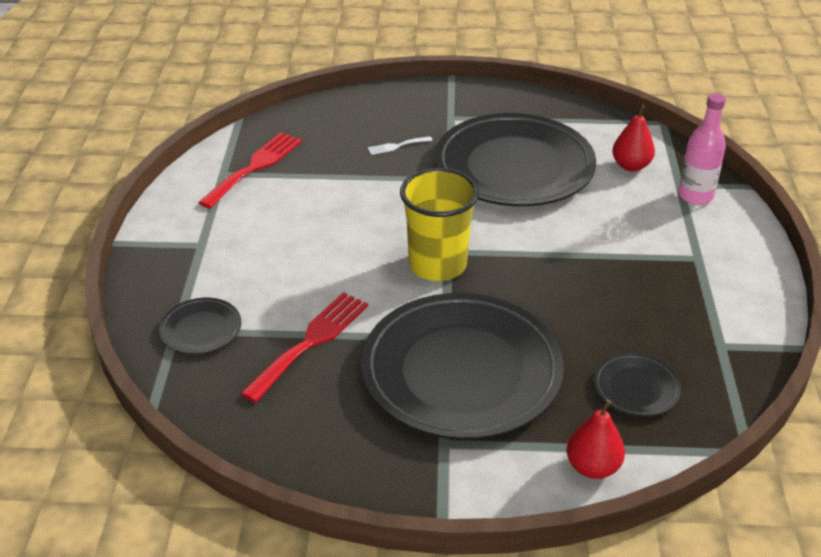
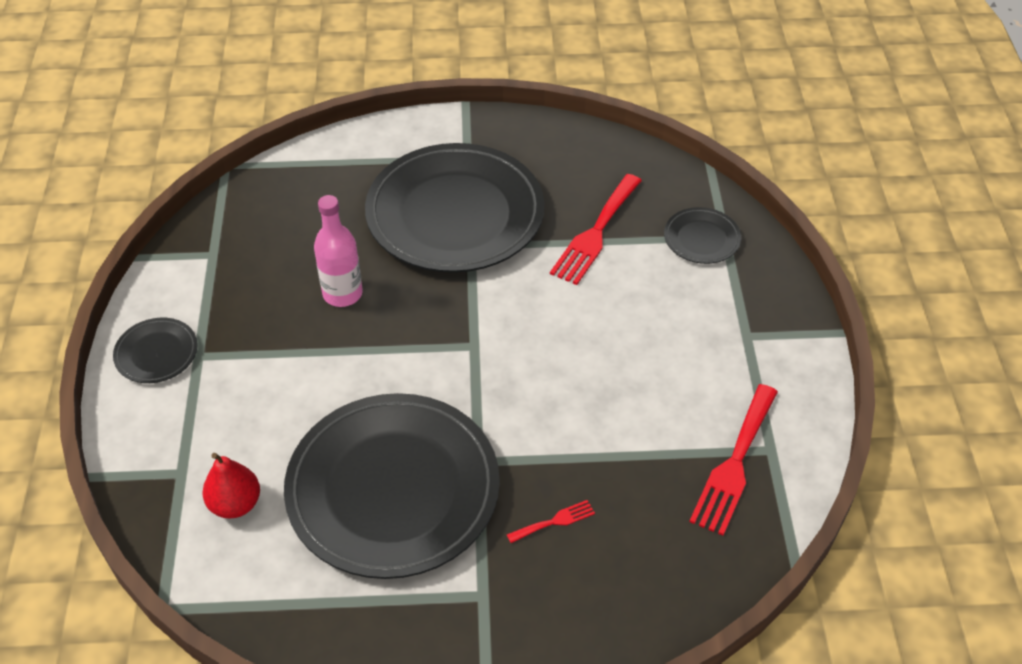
camera: 175 degrees right, 10 degrees up
(397, 146) = (554, 521): white fork -> red fork
(437, 265) = (484, 326): yellow cup -> none
(592, 467) = (351, 148): red pear -> none
(636, 388) = (303, 209): black plate -> black plate (156, 353)
(695, 196) = (167, 452): pink bottle -> pink bottle (342, 293)

